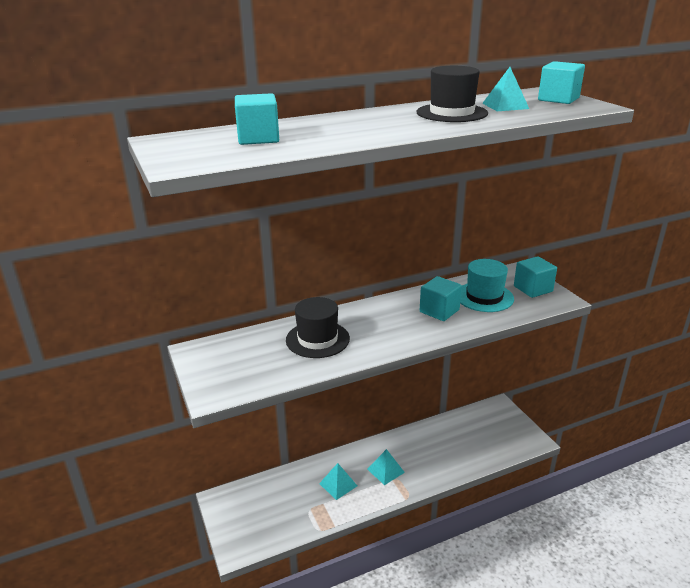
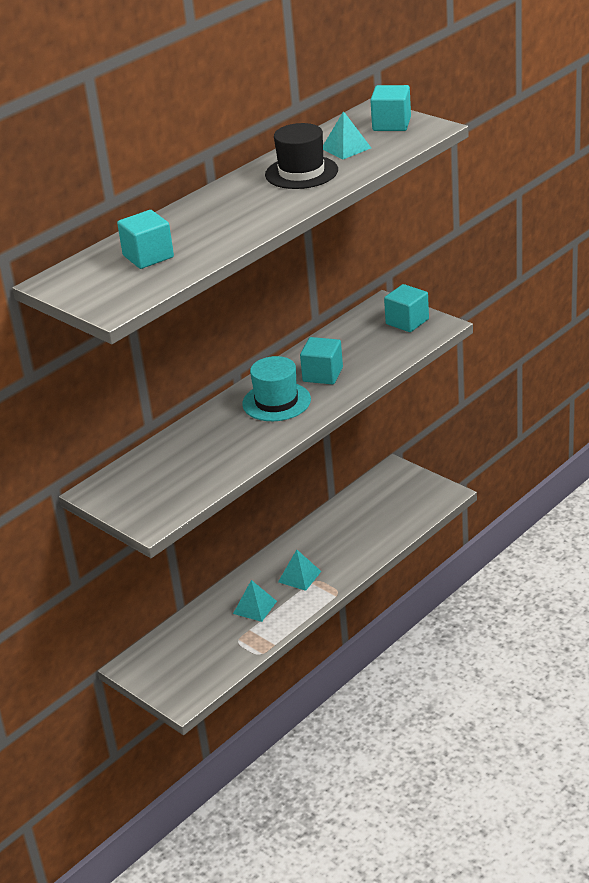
camera: 20 degrees left, 5 degrees up
(317, 339) = (216, 441): black hat -> none
(484, 297) = (361, 345): turquoise hat -> turquoise hat (276, 402)

